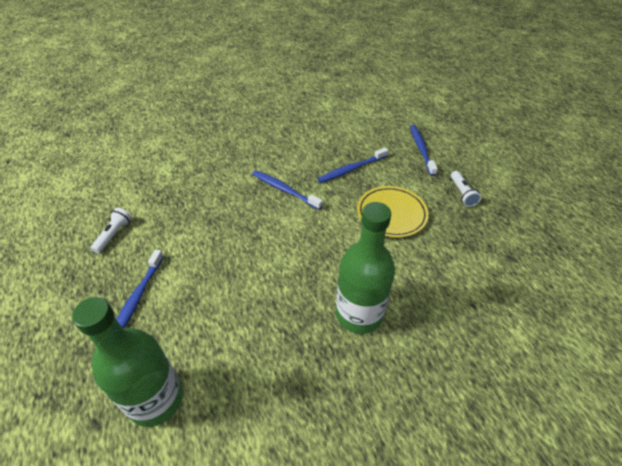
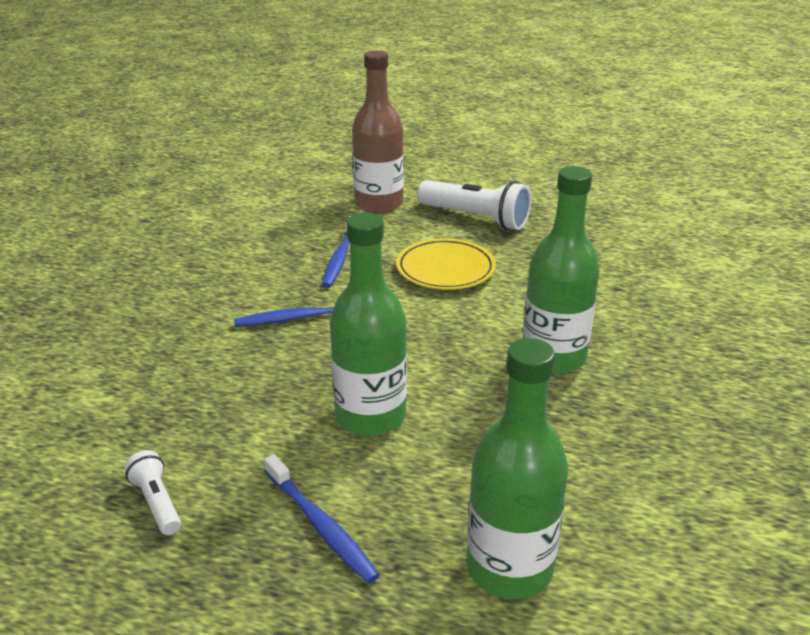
camera: 50 degrees left, 15 degrees down
(230, 266) = (370, 416): none -> green bottle
(421, 149) = (379, 204): blue toothbrush -> brown bottle
(462, 194) = (476, 218): white flashlight -> white flashlight, size x1.93

